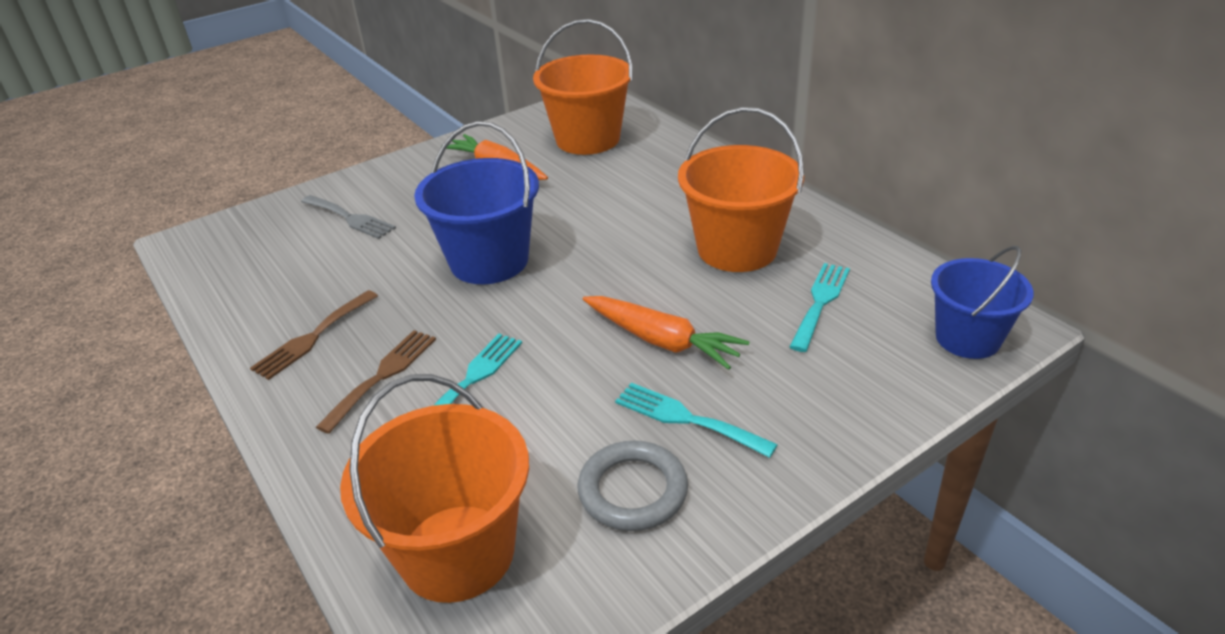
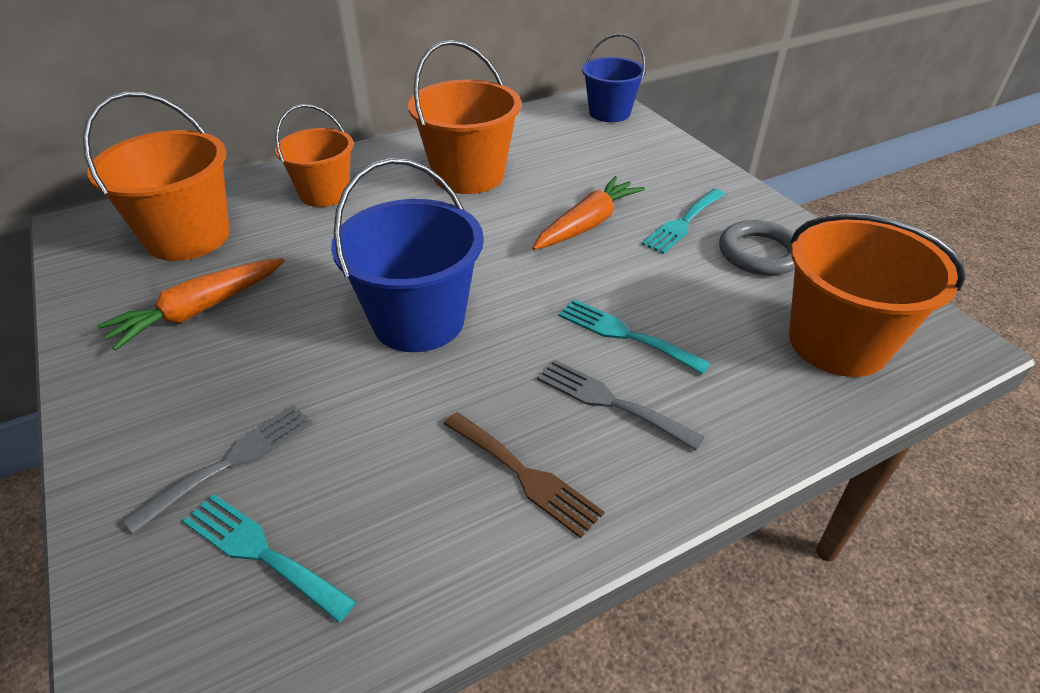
camera: 85 degrees left, 5 degrees up
(383, 375) = (610, 402): brown fork -> grey fork
(671, 179) = (325, 193): none -> orange bucket
(820, 302) = (556, 152): turquoise fork -> turquoise fork (261, 552)

